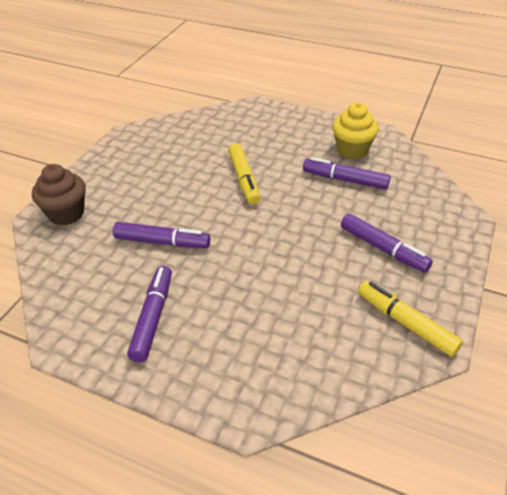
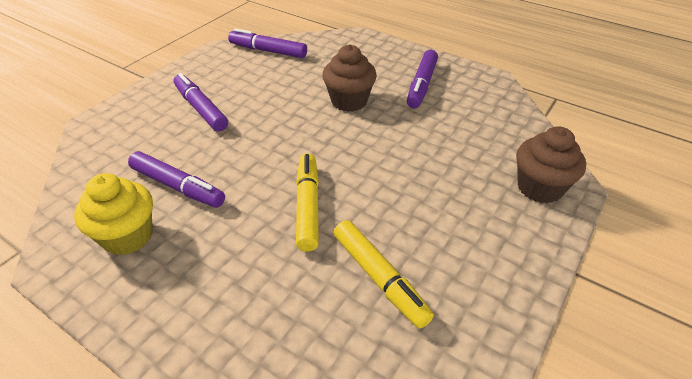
camera: 170 degrees left, 0 degrees up
(162, 242) = (417, 141): purple marker -> purple marker (268, 51)
(235, 280) = (349, 101): none -> brown cupcake
(406, 323) = (228, 62): yellow marker -> yellow marker (379, 277)

